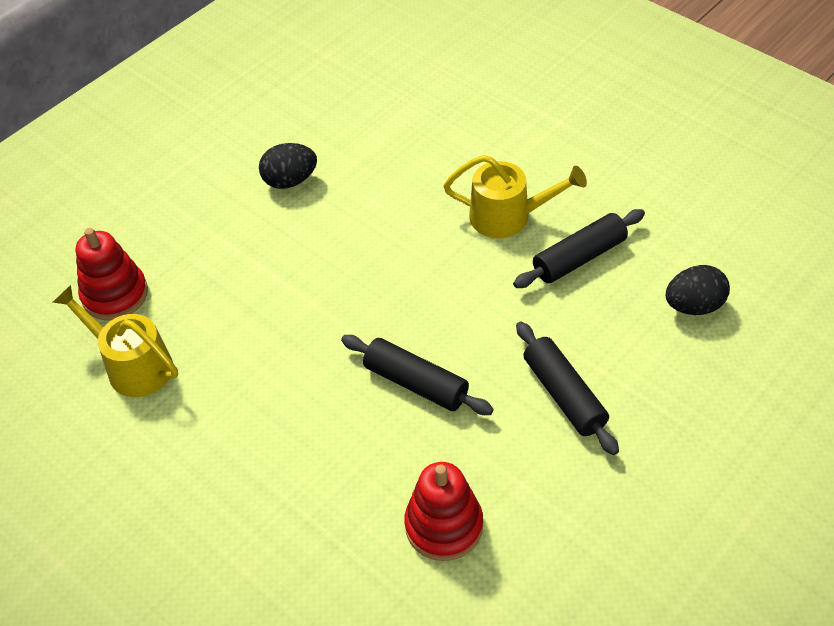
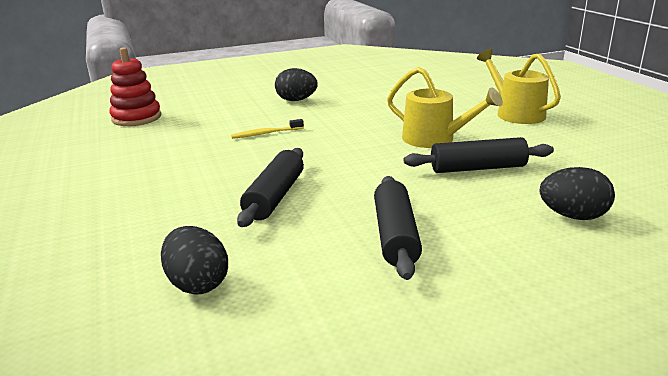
camera: 25 degrees right, 25 degrees down
(132, 365) = (103, 144): yellow watering can -> yellow watering can (515, 113)
(313, 271) = (266, 133): none -> yellow toothbrush
(416, 383) = (275, 197): black rolling pin -> black rolling pin turned 45 degrees clockwise
(444, 526) = (197, 284): red stacking toy -> black egg

